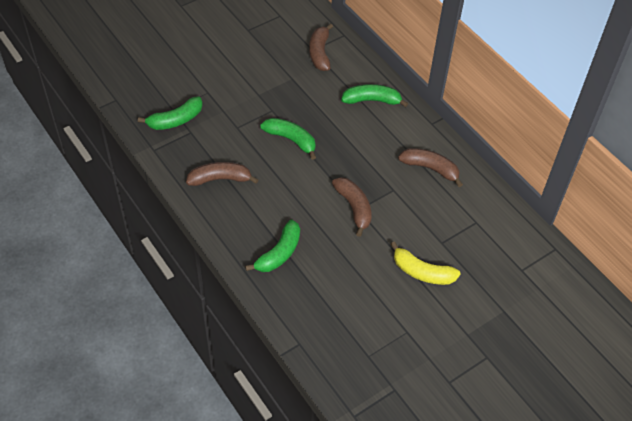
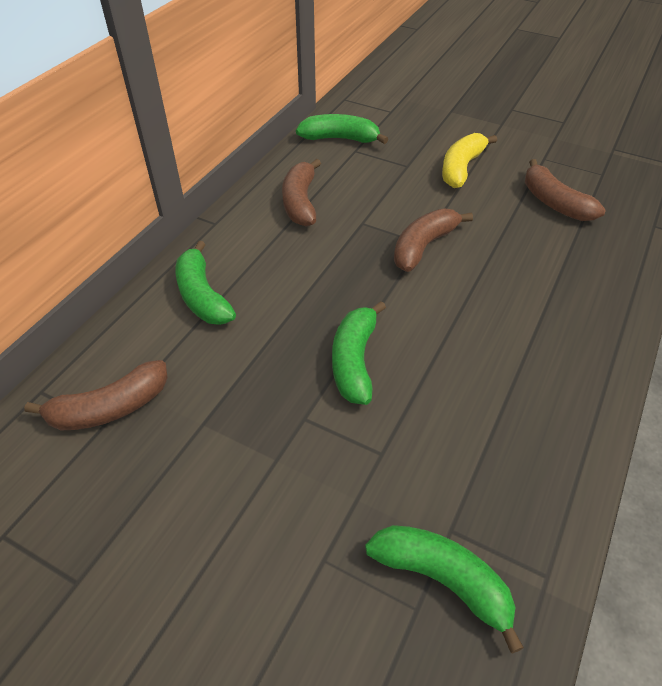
camera: 115 degrees left, 5 degrees down
(220, 179) = (512, 419): brown banana -> brown banana (554, 202)
(279, 253) = (565, 289): green banana -> green banana (340, 139)
(422, 272) = (461, 168): yellow banana -> yellow banana turned 150 degrees counterclockwise

